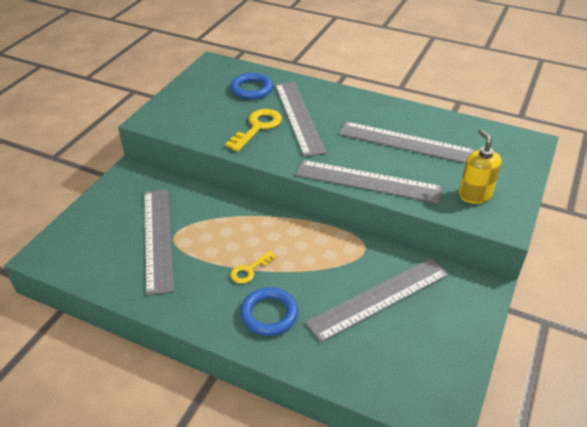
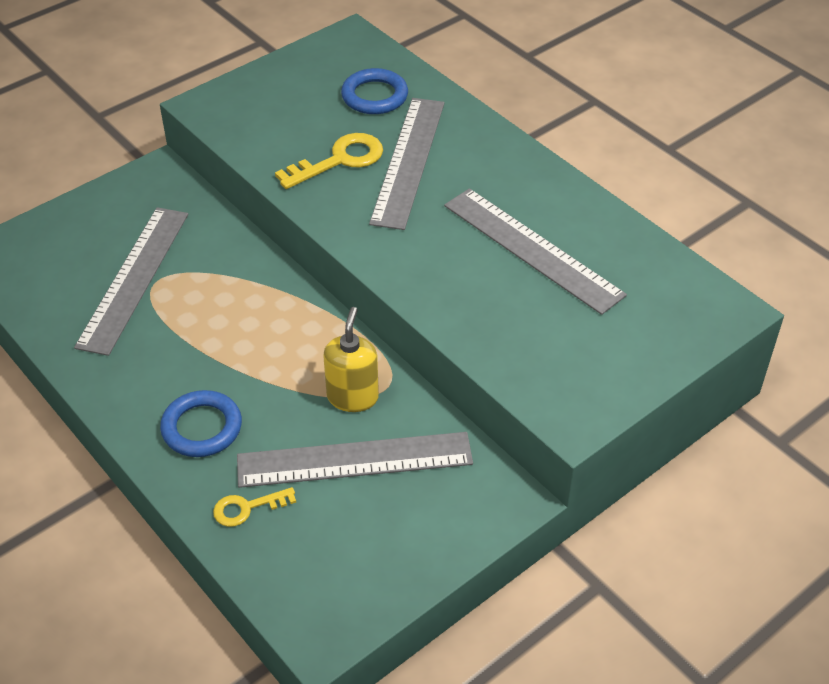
camera: 25 degrees right, 5 degrees up
(249, 270) = (217, 361): yellow key -> yellow key (247, 508)
(368, 181) = (430, 290): grey ruler -> none
(474, 195) = (566, 362): yellow soap dispenser -> yellow soap dispenser (352, 397)

